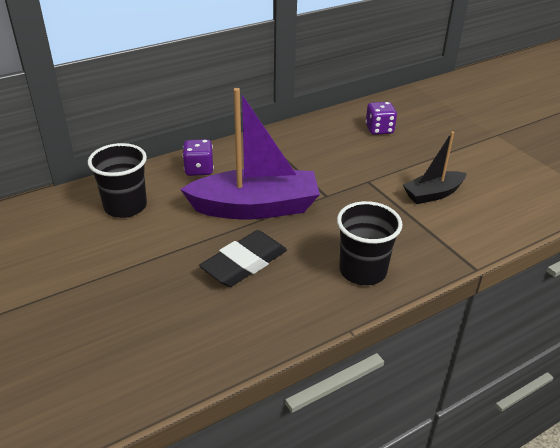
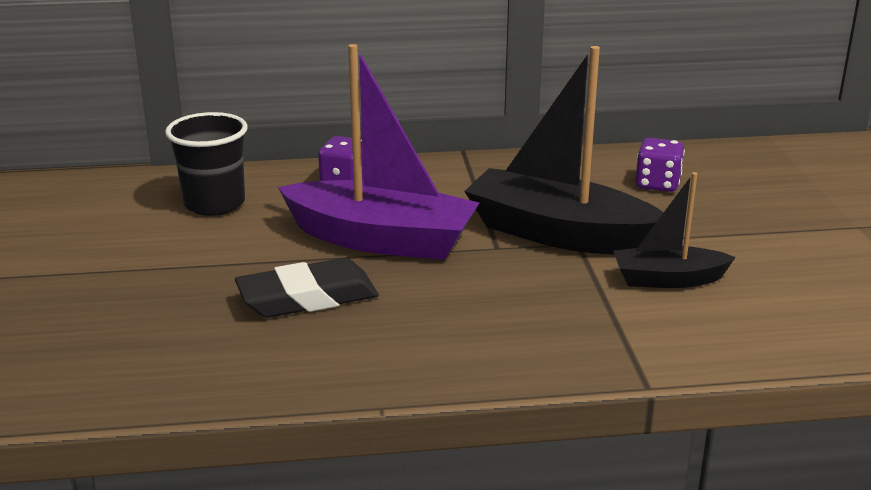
camera: 25 degrees right, 10 degrees down
(353, 177) = (559, 234): none -> black boat
(362, 271) = (465, 345): black cup -> none

